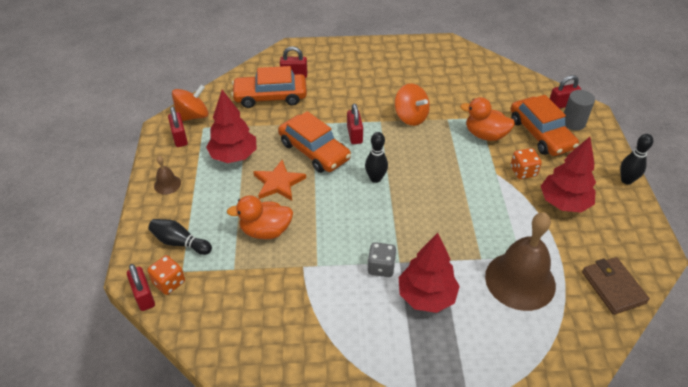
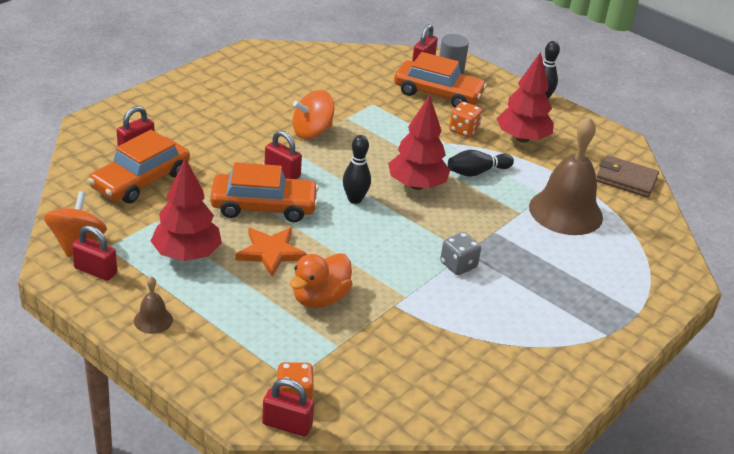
camera: 50 degrees left, 10 degrees down
(180, 242) = (251, 360): black bowling pin -> black bowling pin (477, 172)
(410, 117) = (312, 132): orange spinning top -> orange spinning top turned 150 degrees clockwise
(426, 296) = (520, 264): red tree -> red tree (417, 185)
(485, 135) = (396, 116): orange duck -> none

